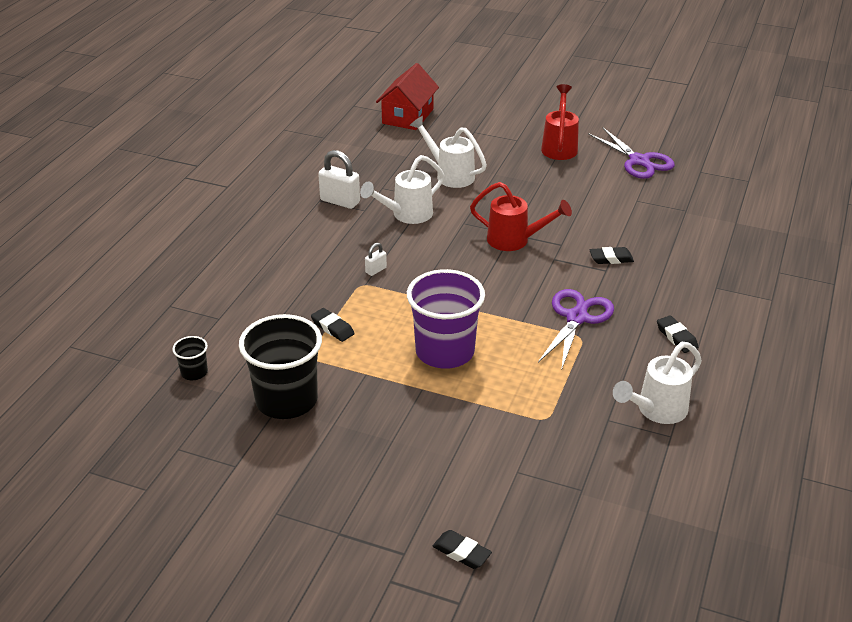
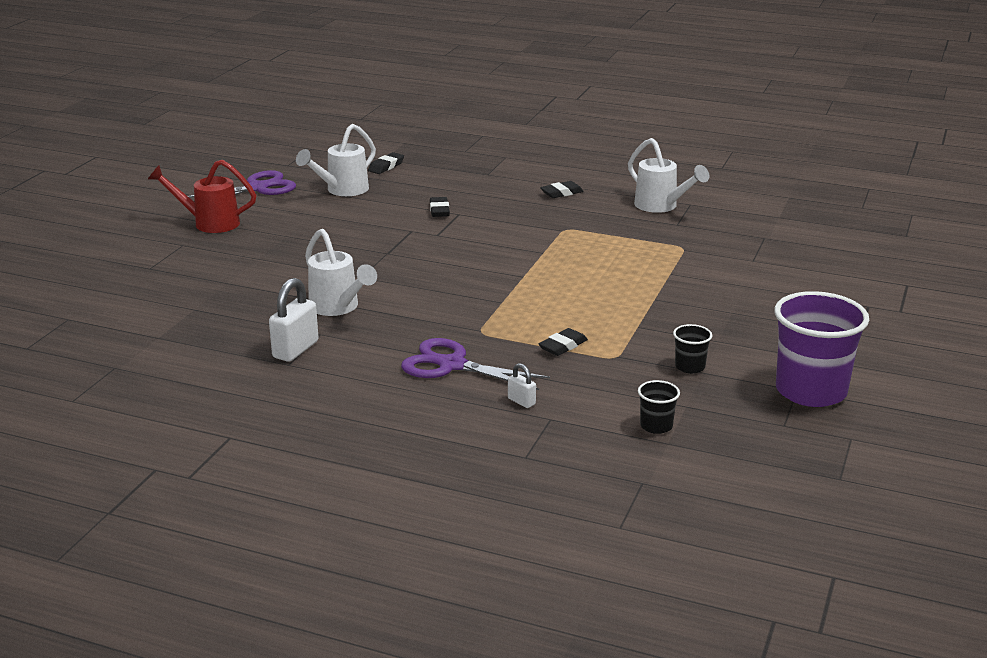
camera: 90 degrees left, 10 degrees down
(286, 400) = (690, 367): black cup -> black cup, size x0.44
(376, 270) = (452, 324): white padlock -> white padlock (521, 401)
(408, 116) = (84, 308): red house -> none
(445, 351) = (596, 288): purple cup -> purple cup (811, 391)
(450, 174) = (251, 283): white watering can -> white watering can (342, 190)
(461, 552) = (855, 283): black eraser -> black eraser (386, 166)
(515, 241) = (402, 251): red watering can -> none
(576, 318) = (536, 229): purple scissors -> purple scissors (451, 365)

